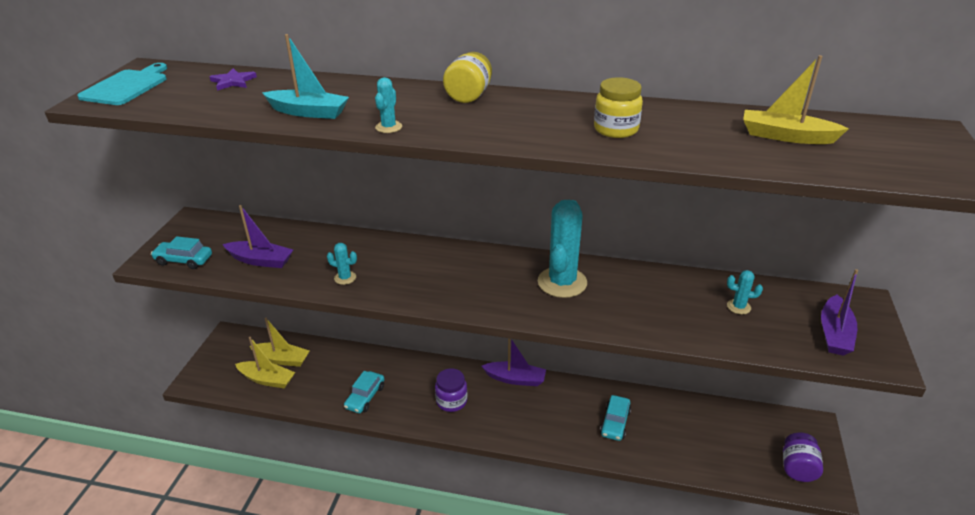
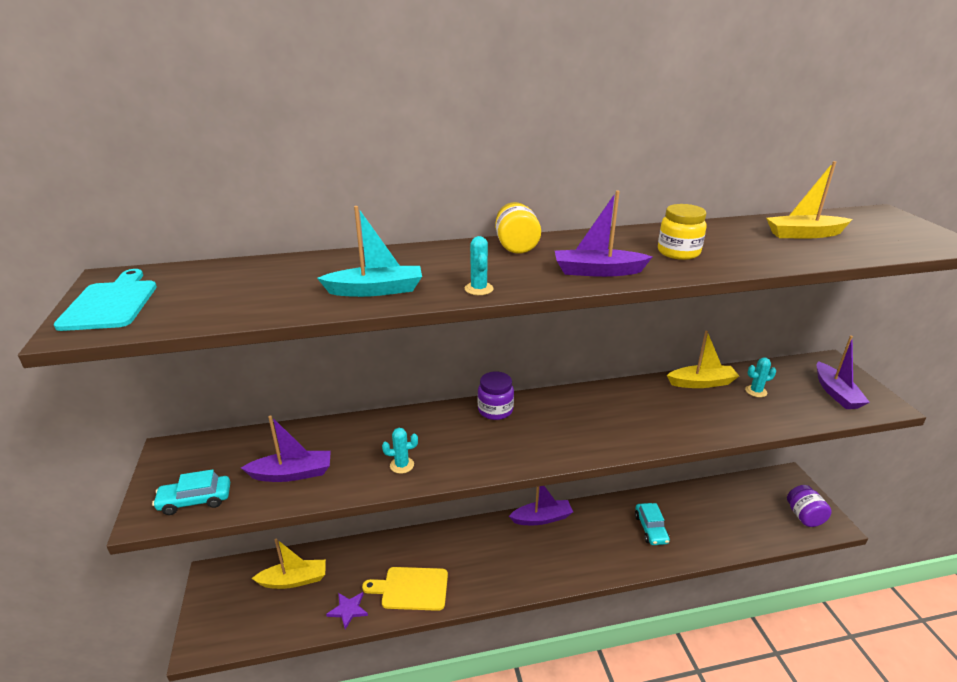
camera: 25 degrees left, 5 degrees down
(233, 81) = (247, 275): purple star -> purple star (348, 610)
(267, 379) = (290, 609): yellow boat -> yellow boat (702, 383)
(365, 397) = (411, 588): turquoise car -> yellow cutting board
(451, 401) = (499, 561): purple jar -> purple jar (495, 410)
(511, 132) = (597, 271): none -> purple boat
(562, 282) = (607, 410): turquoise cactus -> none

